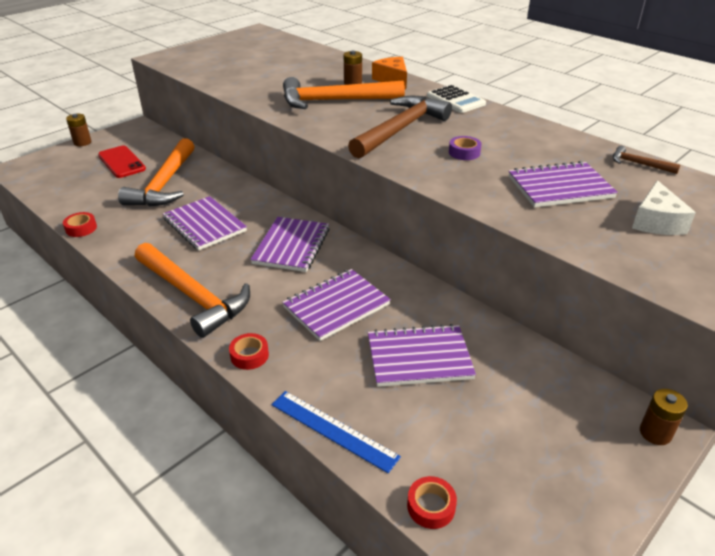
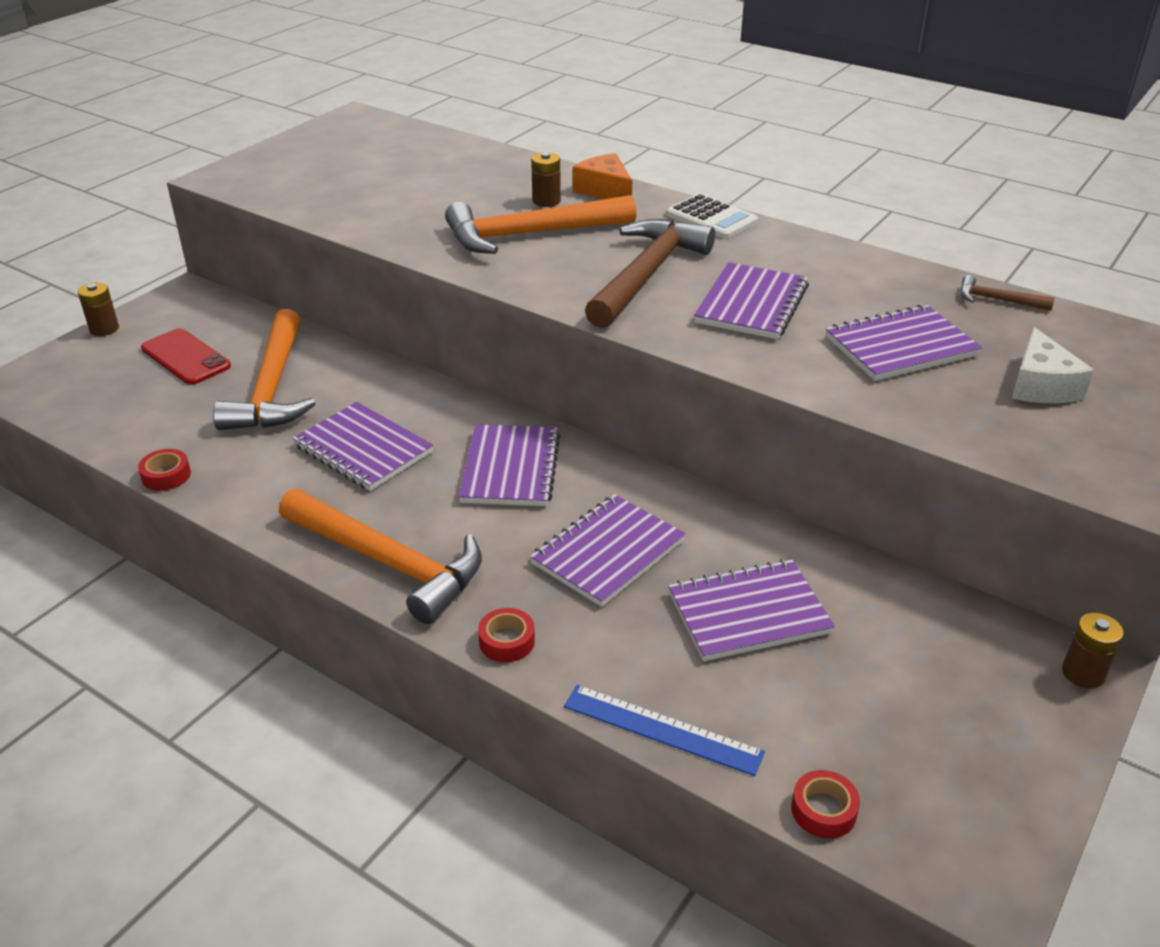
camera: 10 degrees left, 0 degrees up
(464, 152) = (752, 304): purple tape -> purple notebook

